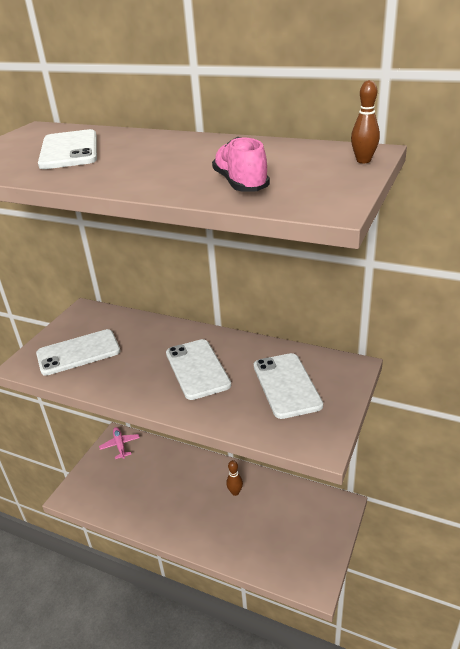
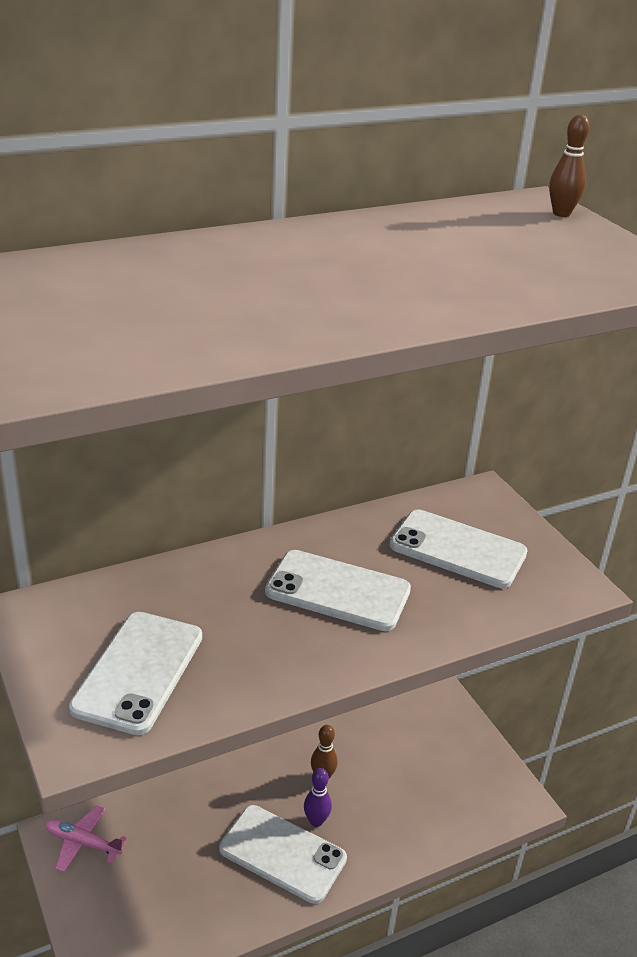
camera: 55 degrees left, 0 degrees up
(69, 150) = (174, 294): white phone -> white phone (282, 854)
(207, 508) = (316, 821): none -> purple bowling pin
(240, 184) = (526, 274): pink shoe -> none

